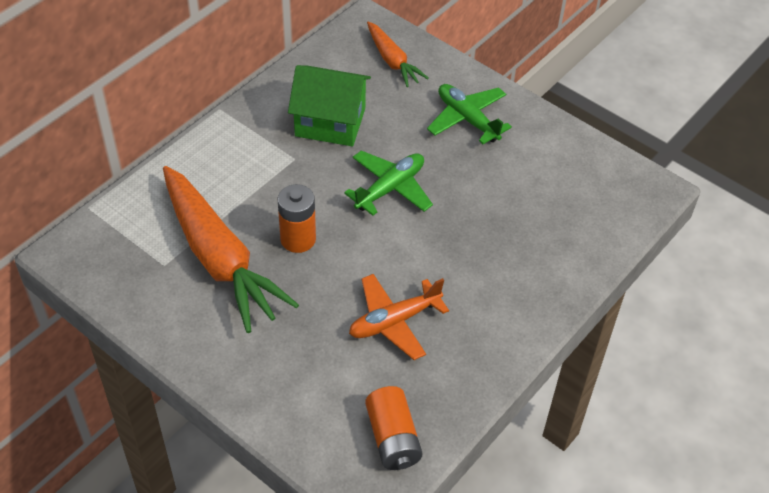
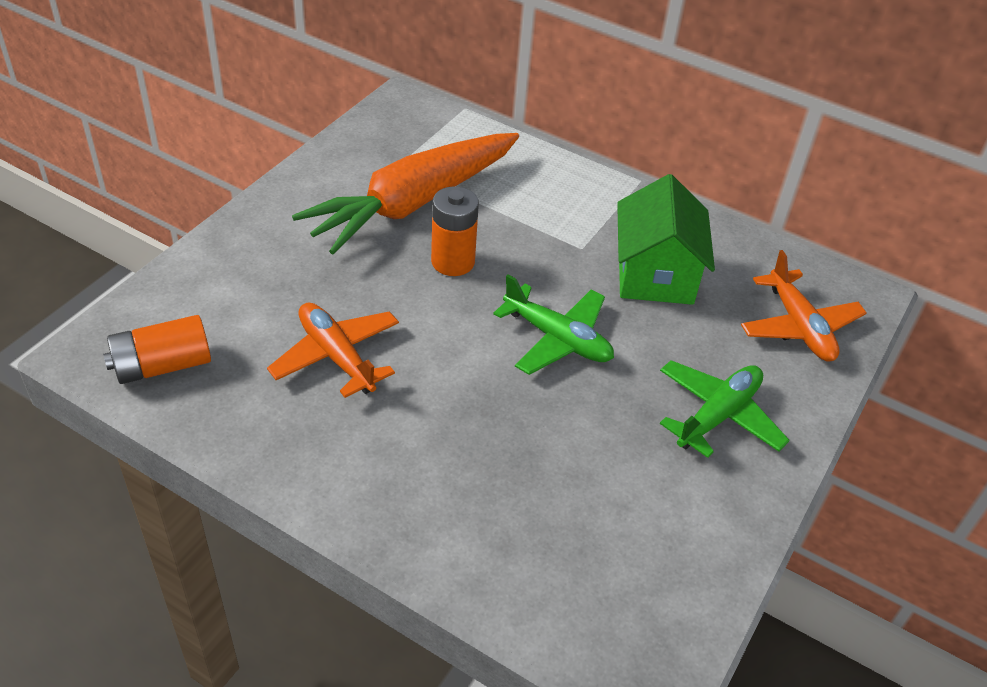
camera: 80 degrees right, 5 degrees down
(392, 61) = (799, 326): orange carrot -> orange plane

